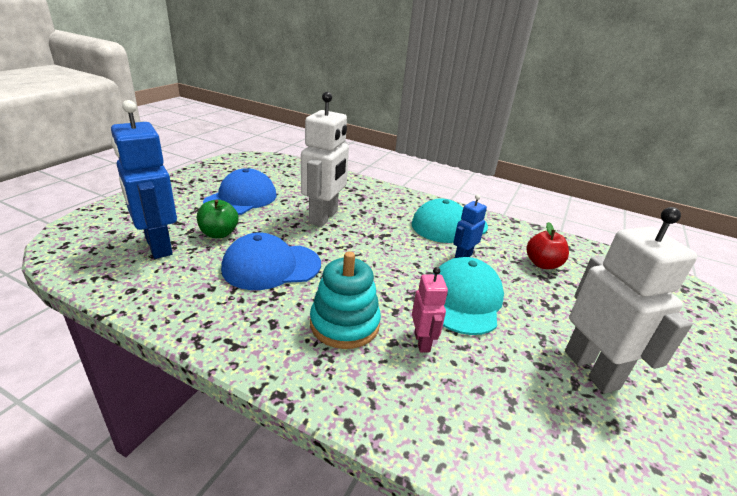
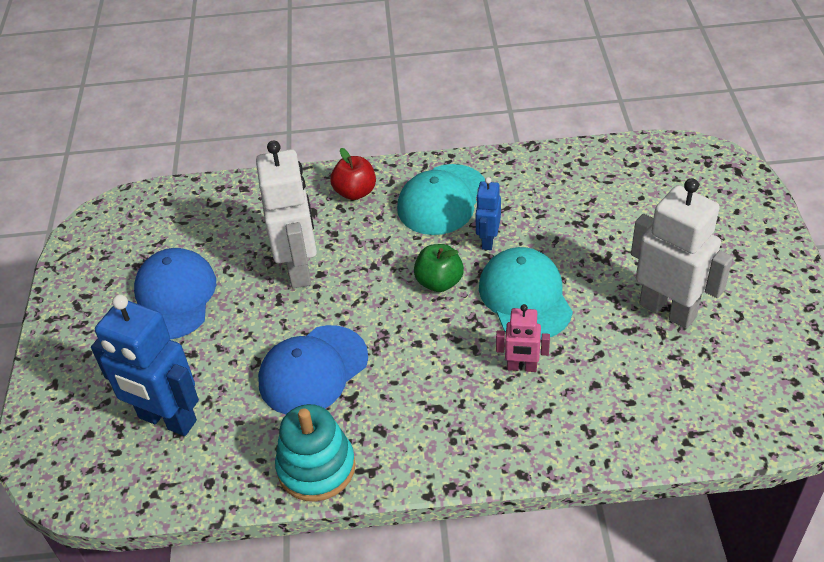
camera: 25 degrees left, 15 degrees up
(219, 234) = (211, 363): green apple -> green apple (439, 282)
(344, 324) = (443, 391): turquoise stacking toy -> turquoise stacking toy (316, 467)
(422, 342) = (522, 367): pink robot -> pink robot turned 135 degrees clockwise
(542, 264) = (568, 204): red apple -> red apple (355, 192)

